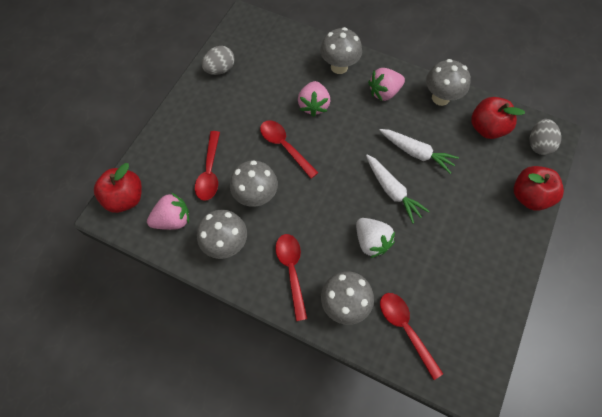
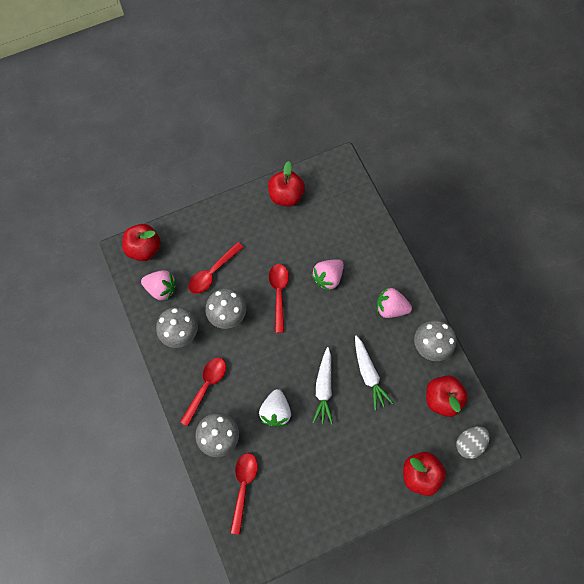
camera: 40 degrees right, 5 degrees up
(220, 69) = (286, 195): grey egg -> red apple
(339, 67) = (376, 260): grey mushroom -> none

